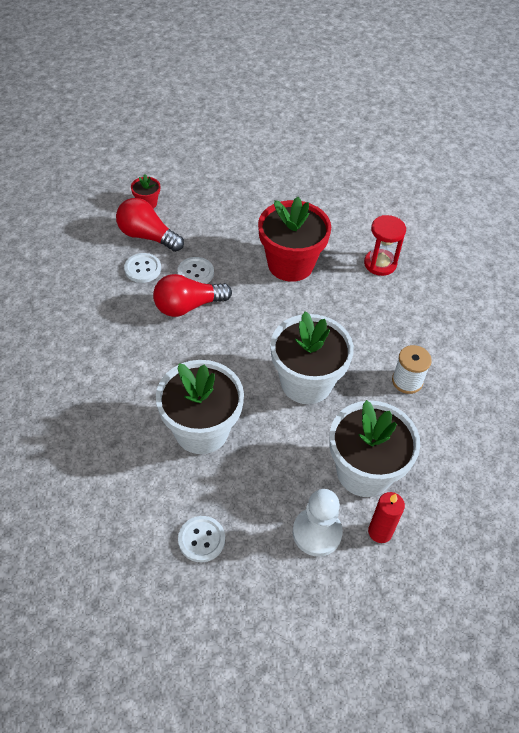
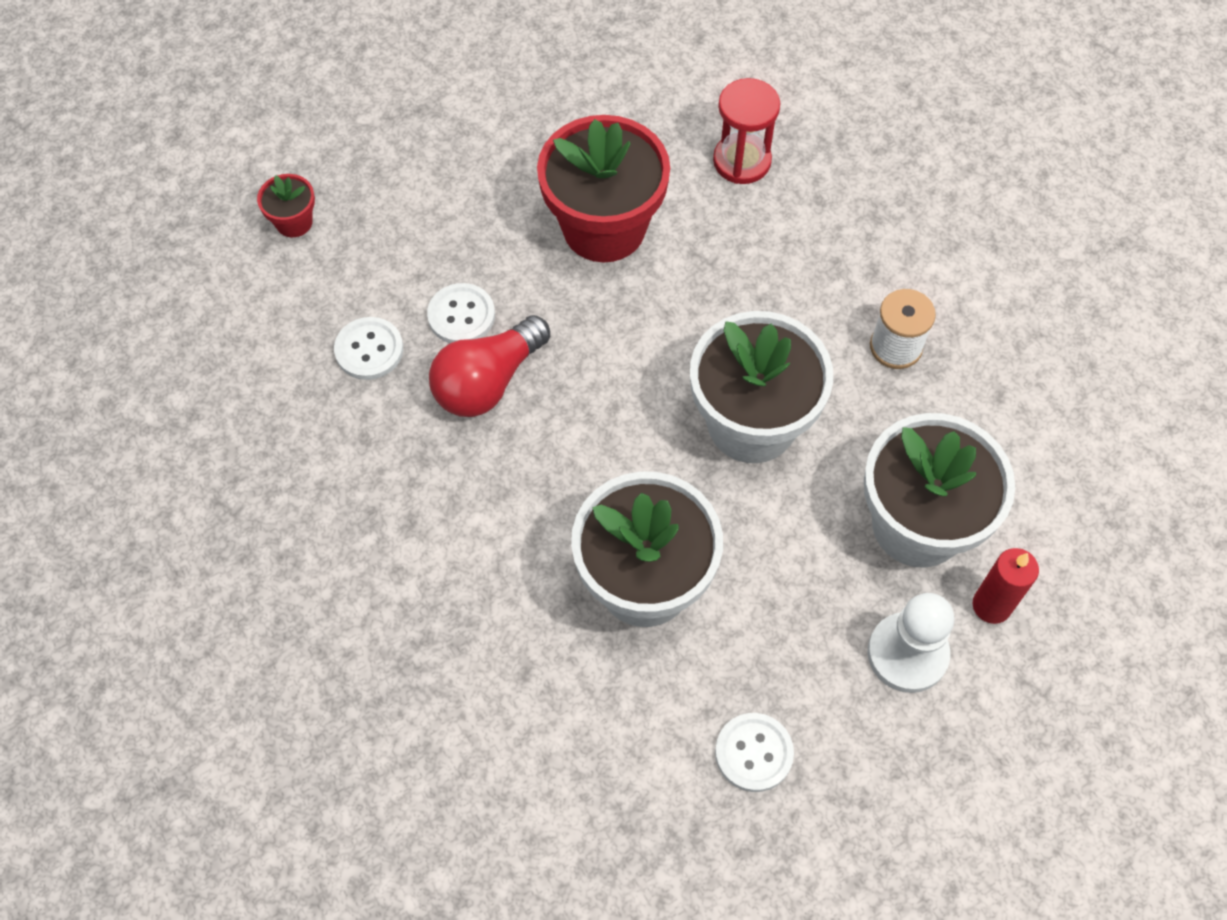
camera: 25 degrees left, 10 degrees up
(147, 236) = (336, 285): red light bulb -> none

